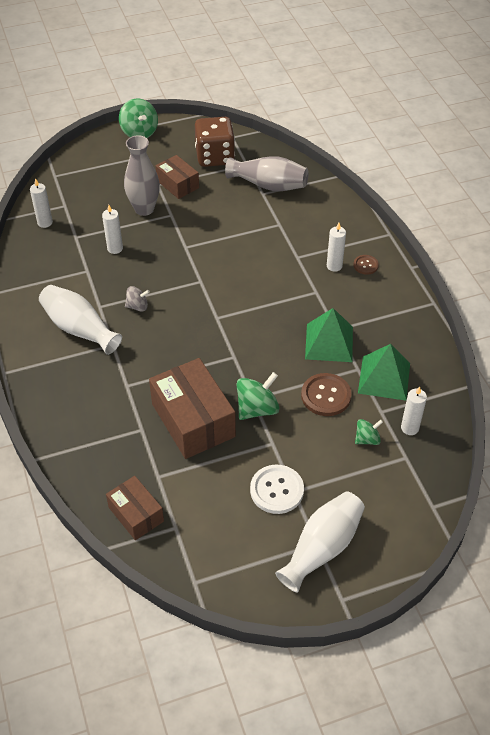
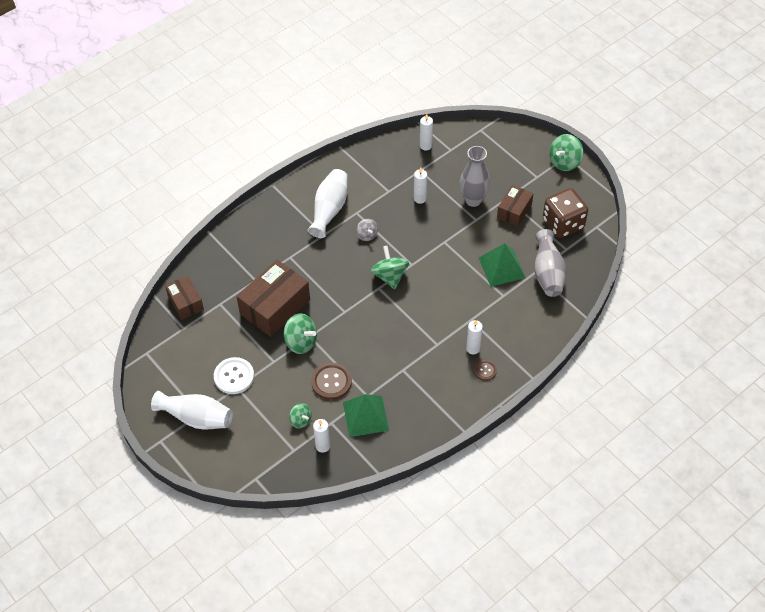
camera: 70 degrees right, 5 degrees up
(136, 514) = (185, 302): brown box -> brown box turned 60 degrees counterclockwise
(206, 303) = (390, 276): none -> green spinning top
(329, 342) = (386, 369): green pyramid -> green pyramid (502, 267)

